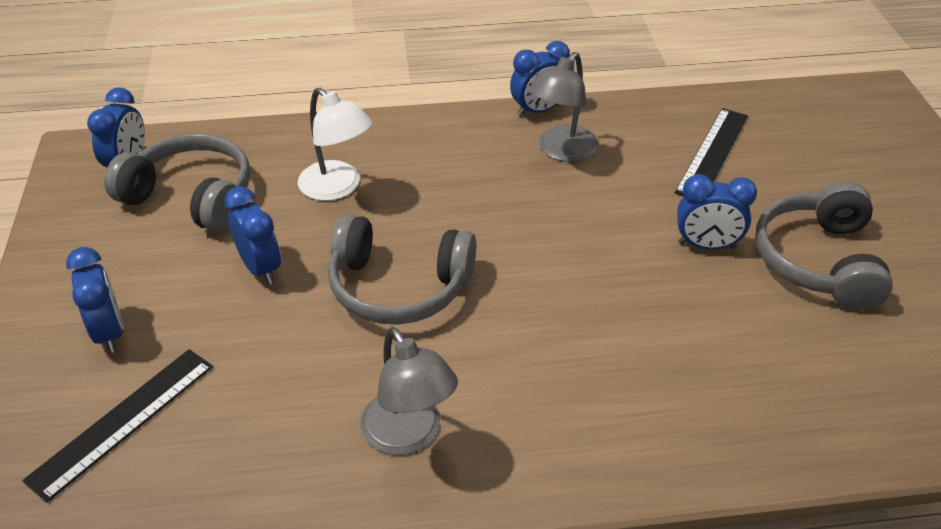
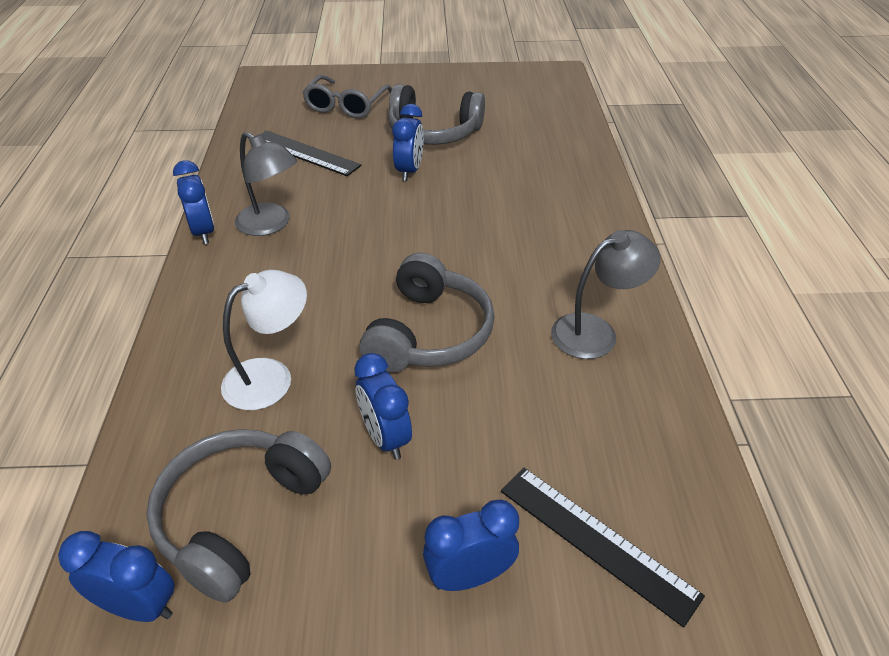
camera: 85 degrees left, 0 degrees up
(260, 268) = (385, 437): blue clock -> blue clock turned 90 degrees counterclockwise
(845, 171) = (345, 106): none -> grey glasses

